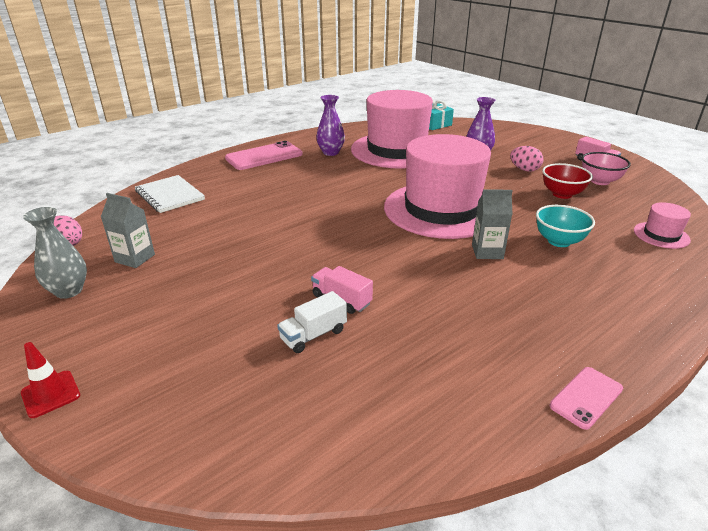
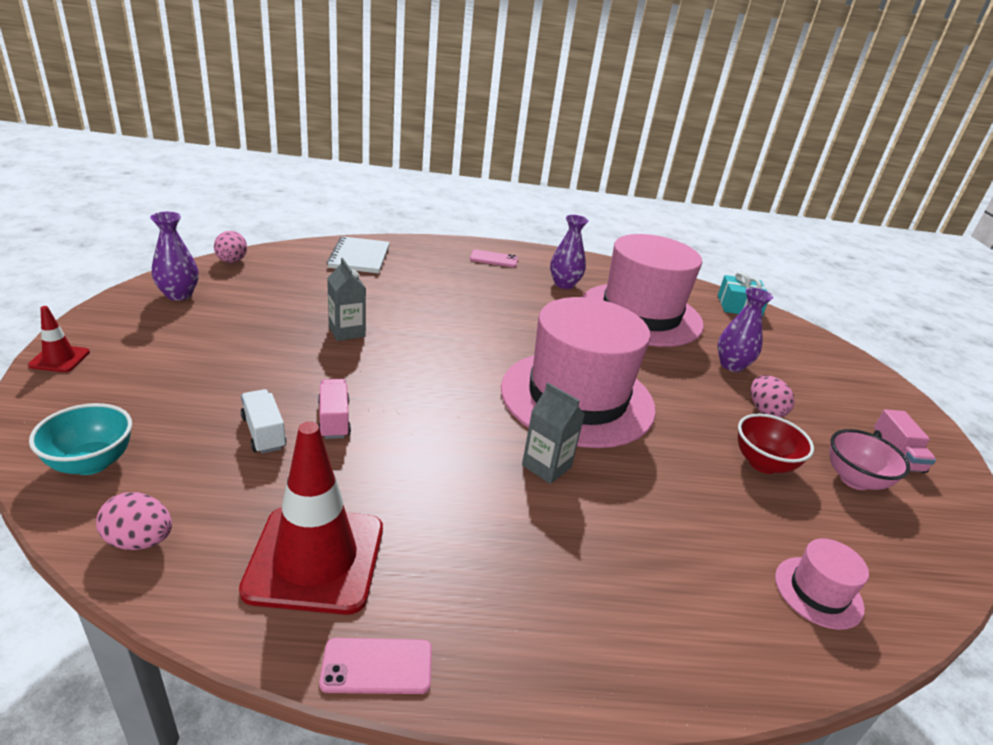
camera: 35 degrees right, 0 degrees up
(69, 291) = (179, 295): grey vase -> purple vase
(135, 258) = (254, 294): grey carton -> grey carton (347, 331)
(264, 156) = (493, 259): pink phone -> pink phone, size x0.55
(313, 335) = (263, 433): white truck -> white truck turned 60 degrees clockwise
(359, 448) = (140, 540): none -> pink egg
(470, 375) = (315, 559): none -> red traffic cone
(559, 241) = (653, 508): turquoise bowl -> turquoise bowl (91, 463)

